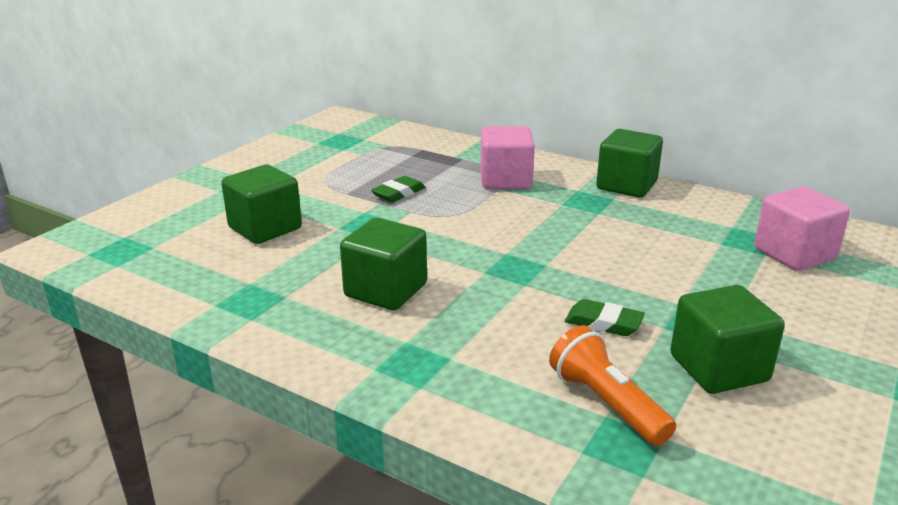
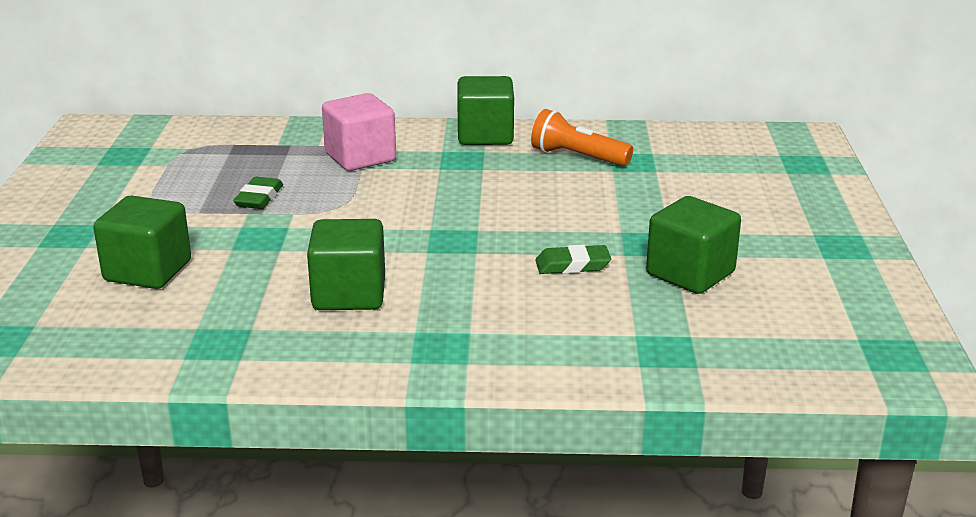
camera: 30 degrees left, 0 degrees up
(606, 403) = (629, 326): orange flashlight -> orange flashlight (577, 157)
(794, 254) = (678, 164): pink cube -> none

